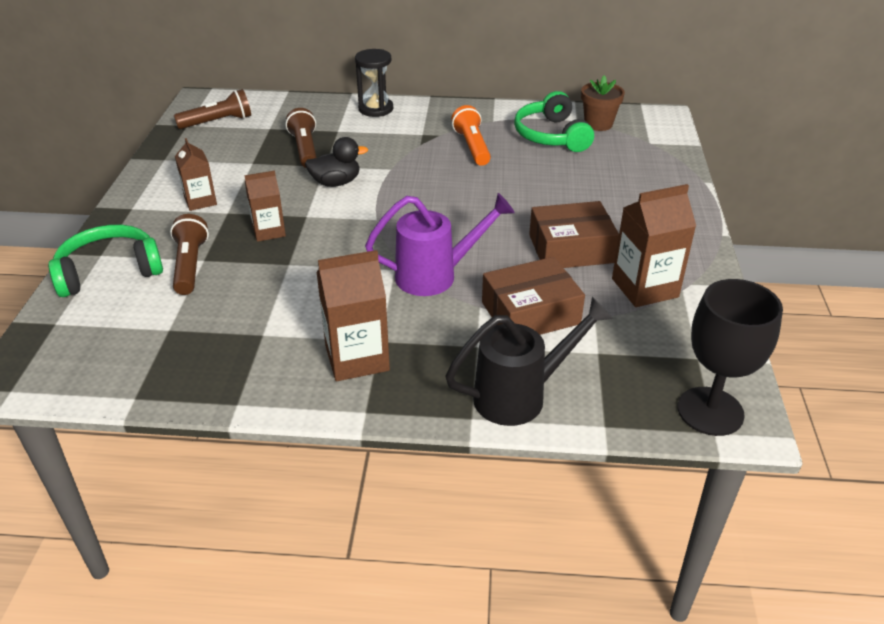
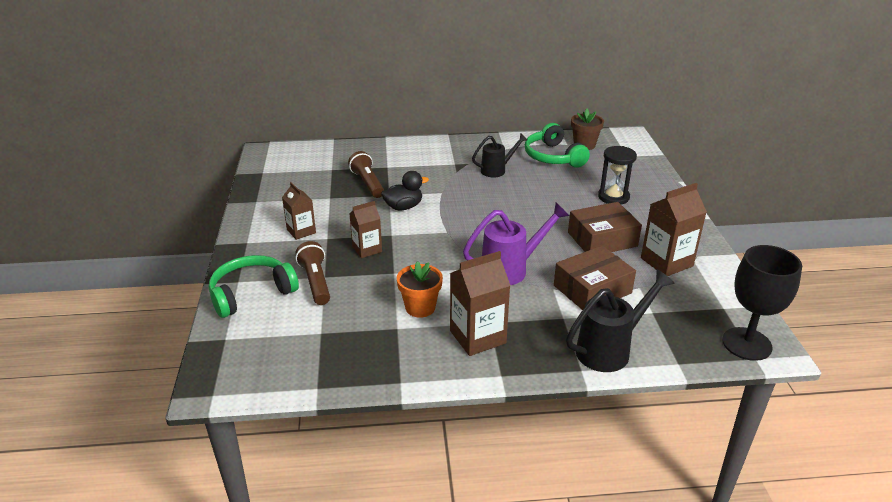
camera: 10 degrees left, 5 degrees down
(217, 122) = (287, 168): brown flashlight -> none
(301, 312) = (420, 308): none -> orange flower pot
(375, 109) = (410, 147): black hourglass -> black hourglass (613, 197)
(472, 147) = (497, 170): orange flashlight -> black watering can

